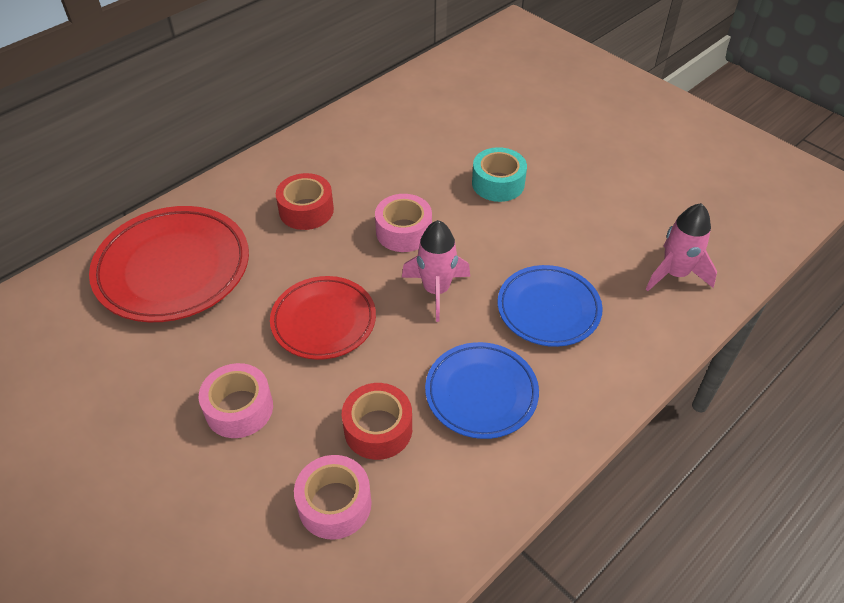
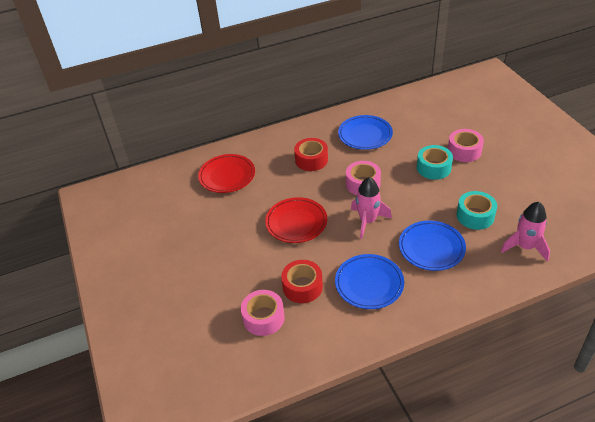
camera: 25 degrees right, 5 degrees down
(173, 269) = (227, 176): red plate -> red plate, size x0.64
(239, 408) = (233, 256): pink tape -> pink tape (464, 151)
(375, 153) = (365, 135): none -> blue plate
(588, 243) = (475, 216): none -> turquoise tape

